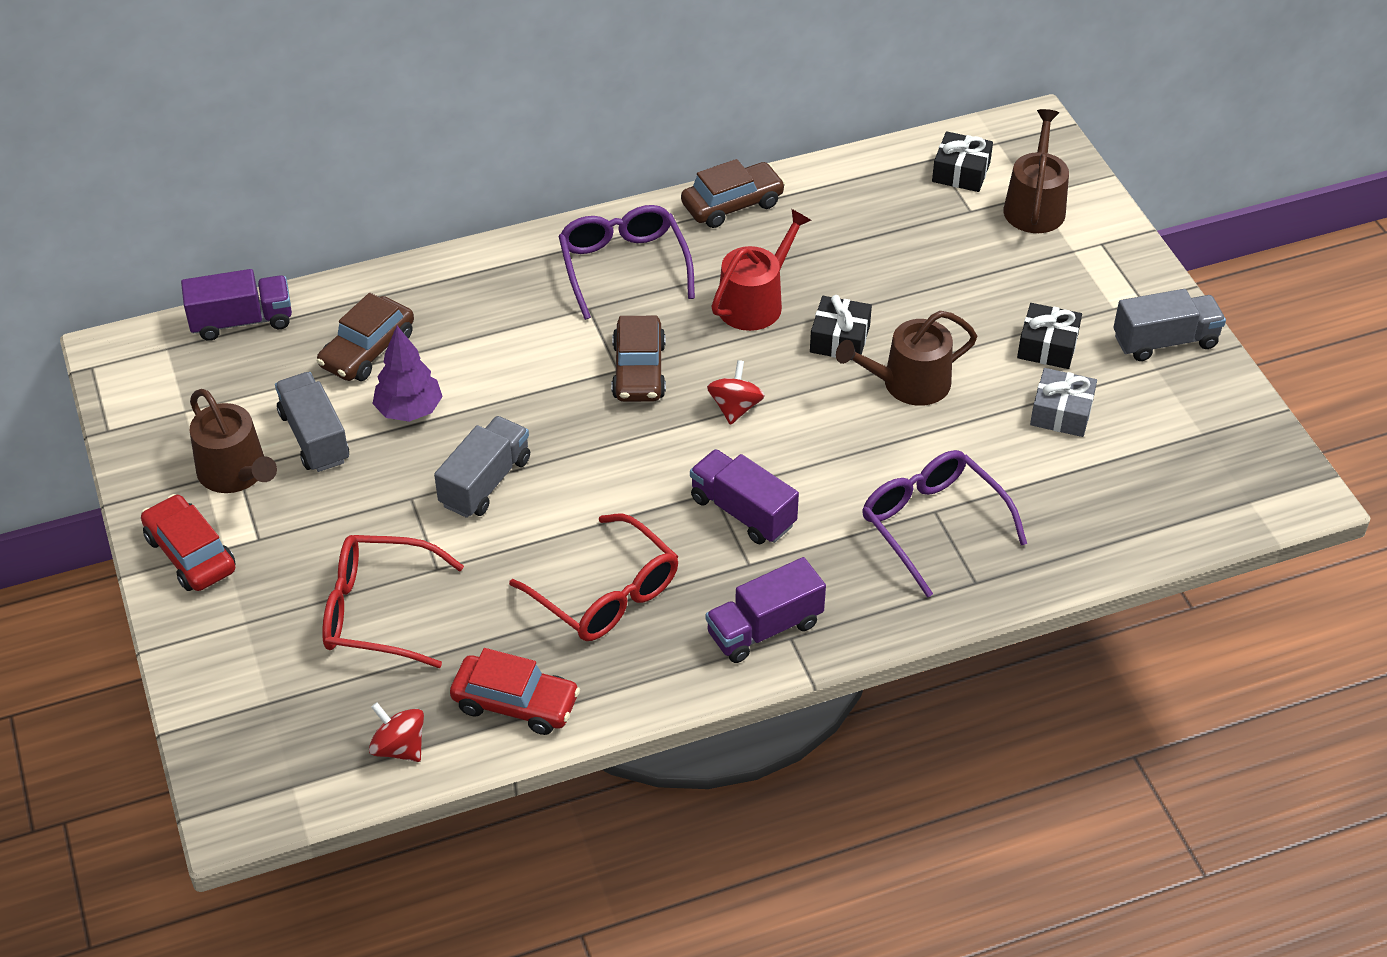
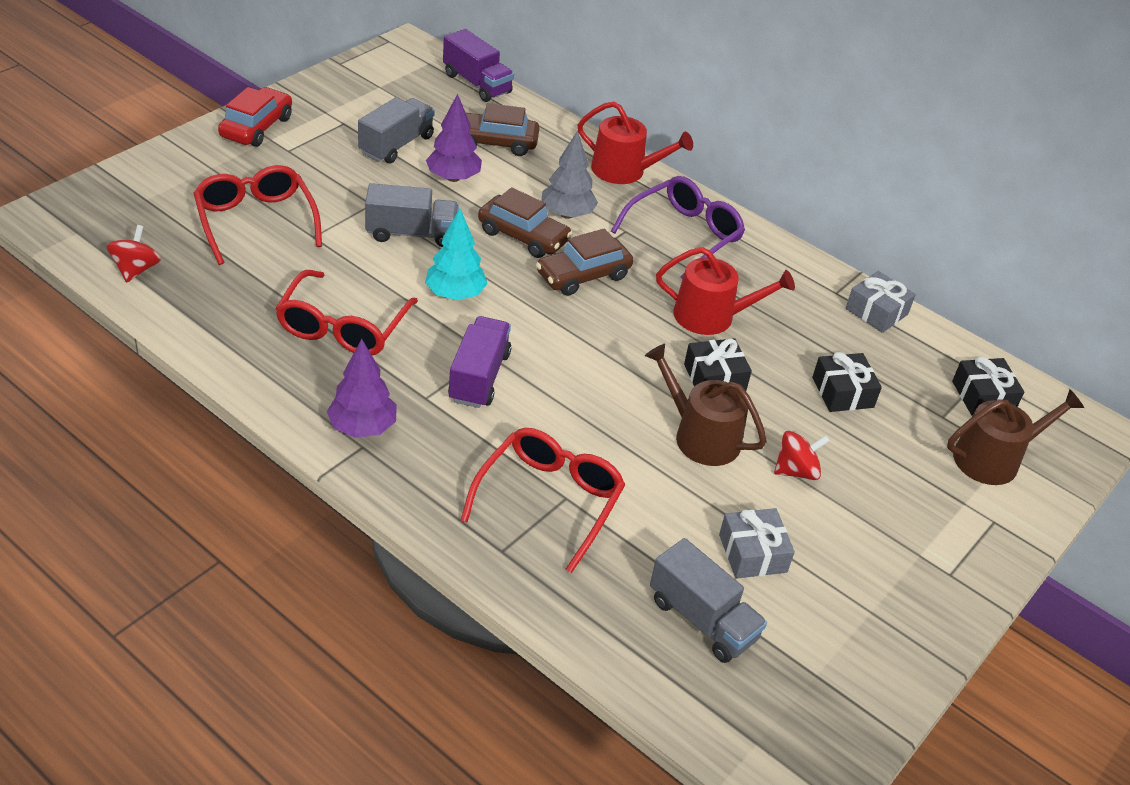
camera: 55 degrees right, 5 degrees down
(236, 473) = (340, 123): brown watering can -> none
(489, 265) = (624, 171): none -> red watering can
(515, 703) = (207, 313): red car -> none
(533, 342) = (567, 214): none -> grey tree
(608, 483) = (455, 294): none -> turquoise tree
(732, 204) = (806, 272): brown car -> brown car (523, 236)
(735, 408) = (587, 339): red spinning top -> red spinning top (796, 471)
(764, 628) = (362, 427): purple truck -> purple tree
(816, 184) = (876, 311): none -> grey gift
(932, 524) = (549, 500): purple glasses -> red glasses
(1047, 346) = (827, 519): black gift -> black gift (842, 392)
(1165, 341) = (912, 608): grey truck -> grey truck (702, 619)

